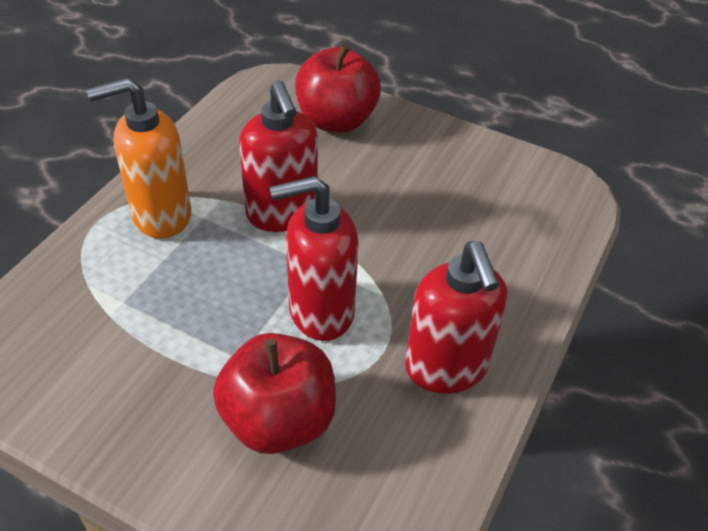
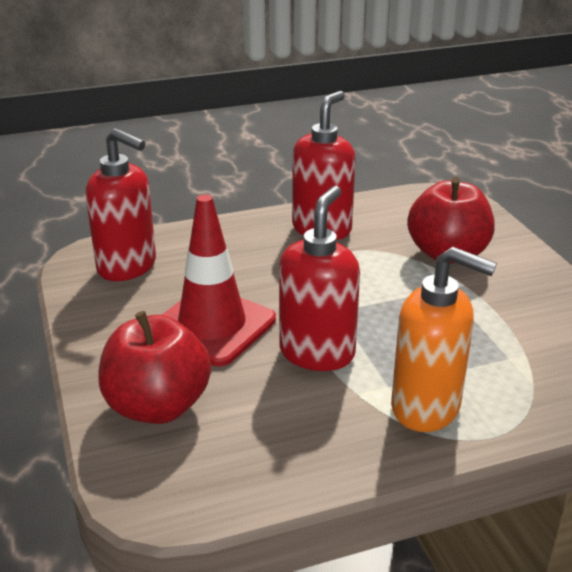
camera: 135 degrees left, 15 degrees down
(320, 311) = (364, 283): red soap dispenser -> red soap dispenser (128, 267)
(385, 190) = (212, 326): none -> red traffic cone

